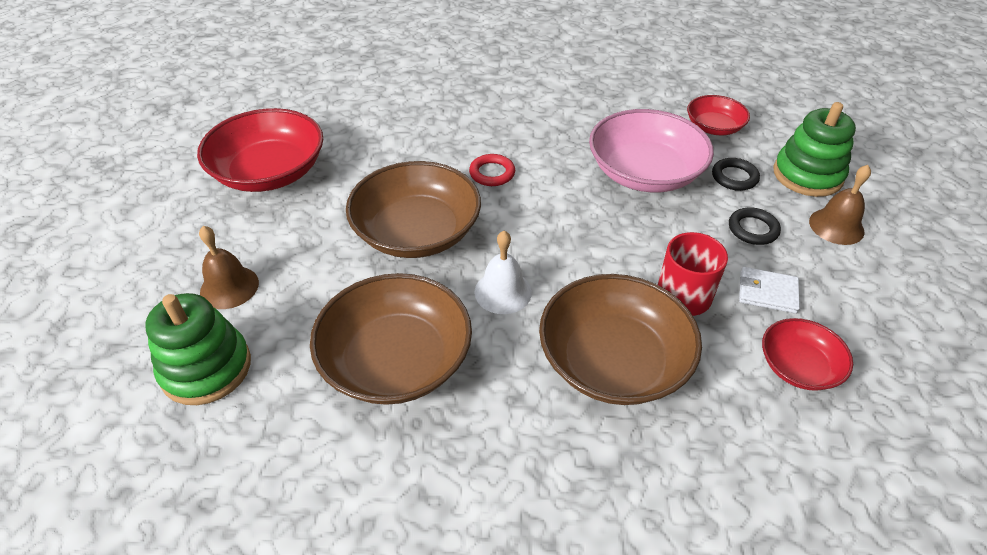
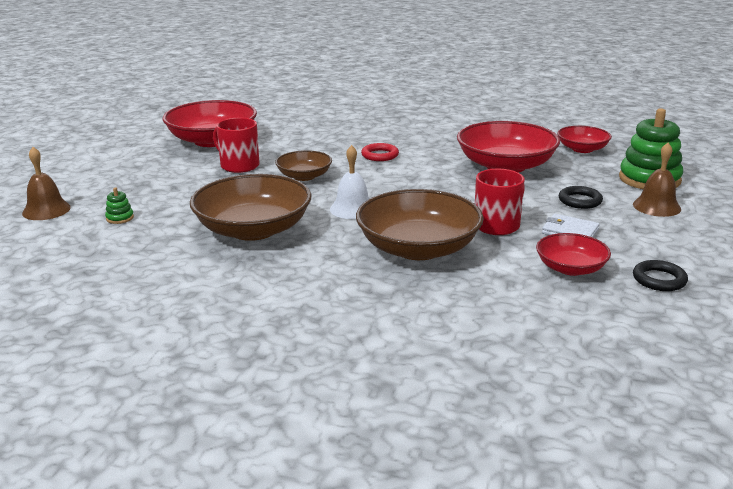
camera: 15 degrees right, 20 degrees down
(206, 368) = (120, 218): green stacking toy -> green stacking toy, size x0.41
(229, 287) = (155, 186): brown bell -> brown bell (46, 210)
(324, 222) = (239, 165): none -> red mug
(417, 232) = (304, 176): brown bowl -> brown bowl, size x0.55
(645, 173) = (505, 166): pink bowl -> red bowl
(734, 177) = (582, 175): black ring -> black ring (659, 279)

